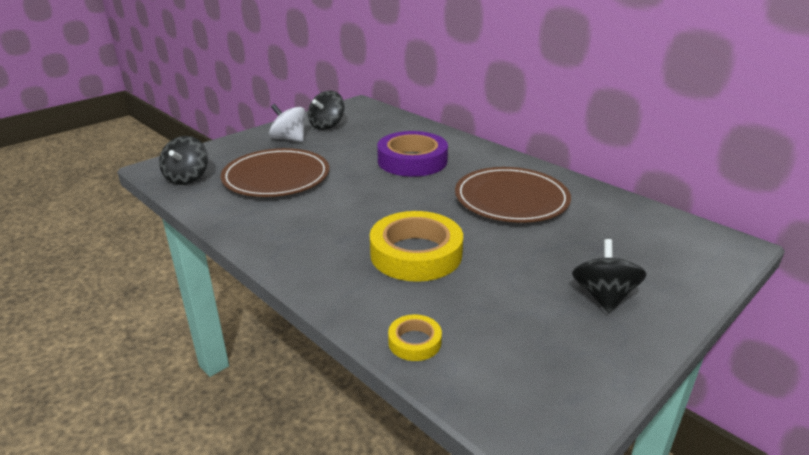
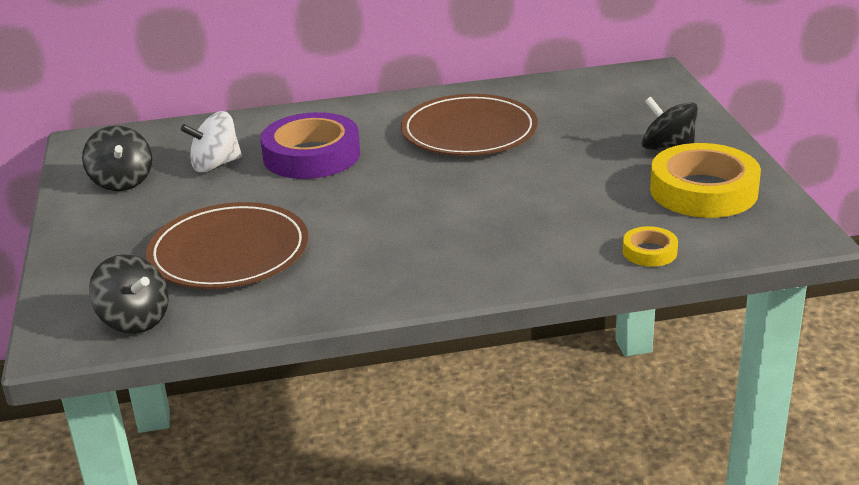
camera: 55 degrees left, 0 degrees up
(289, 139) = (122, 218): white spinning top -> white spinning top (215, 165)
(416, 254) = (513, 211): yellow tape -> yellow tape (703, 191)

